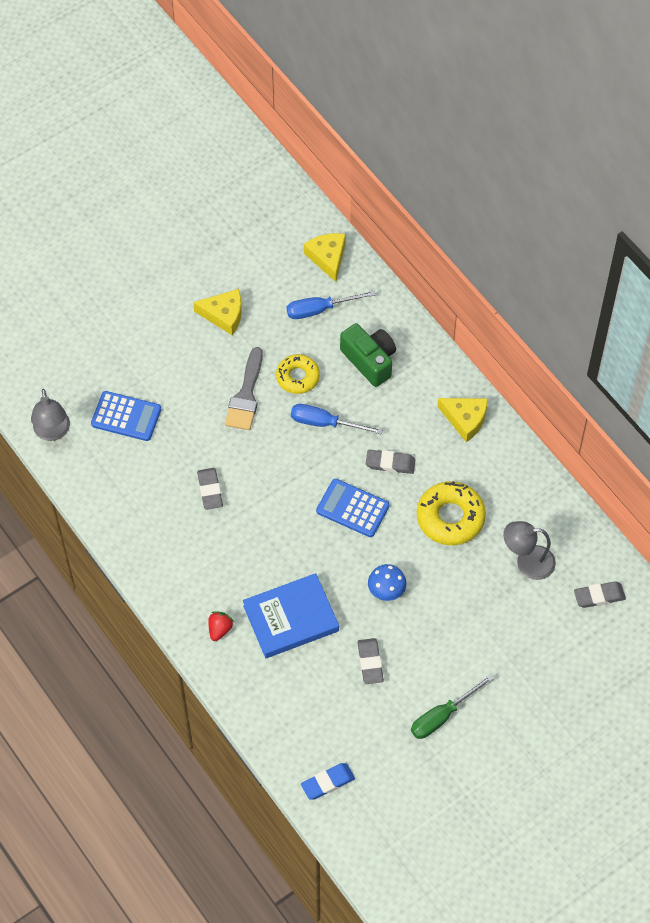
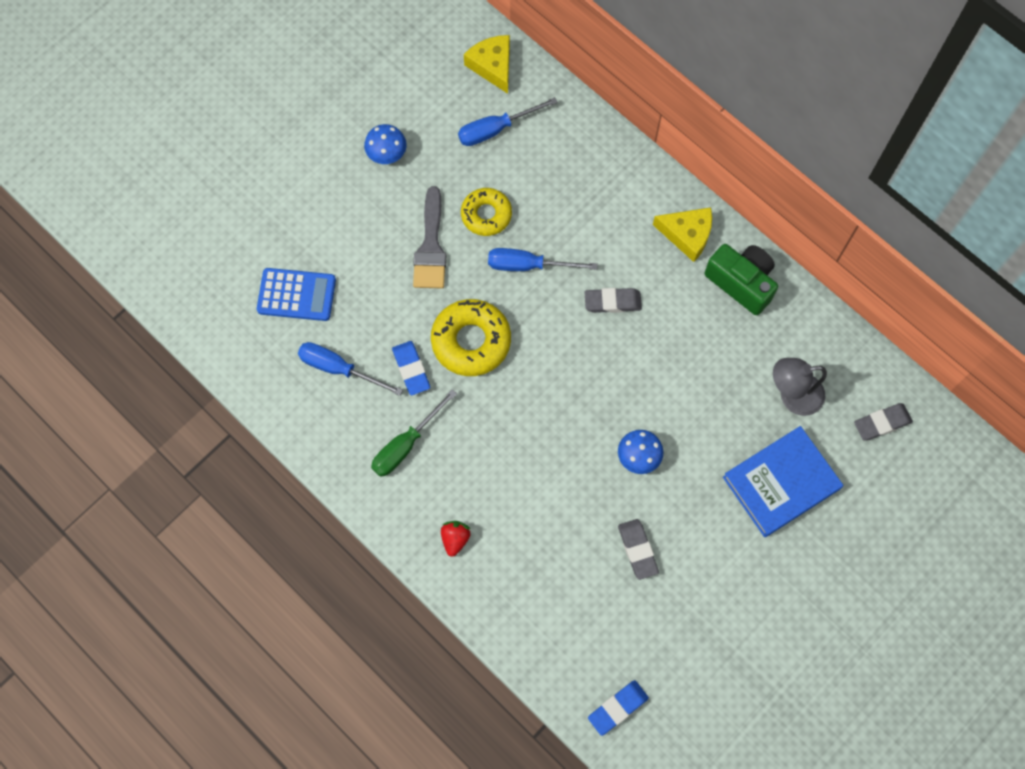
camera: 10 degrees left, 10 degrees up
(52, 432) = (214, 328): grey lamp -> none
(149, 480) = (338, 368): none -> blue screwdriver
(210, 490) = (411, 369): grey eraser -> blue eraser
(224, 315) = (387, 153): yellow cheese -> blue mushroom
(291, 618) = (535, 511): blue book -> blue book (781, 483)
(352, 508) = (580, 364): blue calculator -> none
(369, 360) = (564, 181): green camera -> green camera (741, 282)
(442, 716) = (733, 601): green screwdriver -> green screwdriver (405, 445)
(450, 517) = (694, 356): yellow donut -> yellow donut (471, 341)

